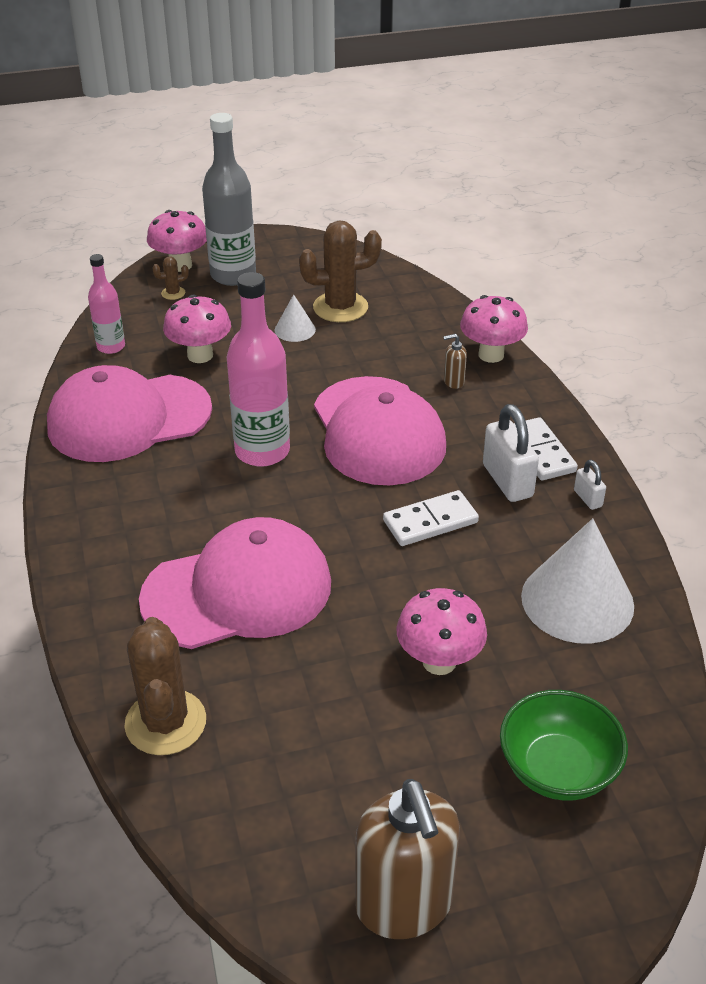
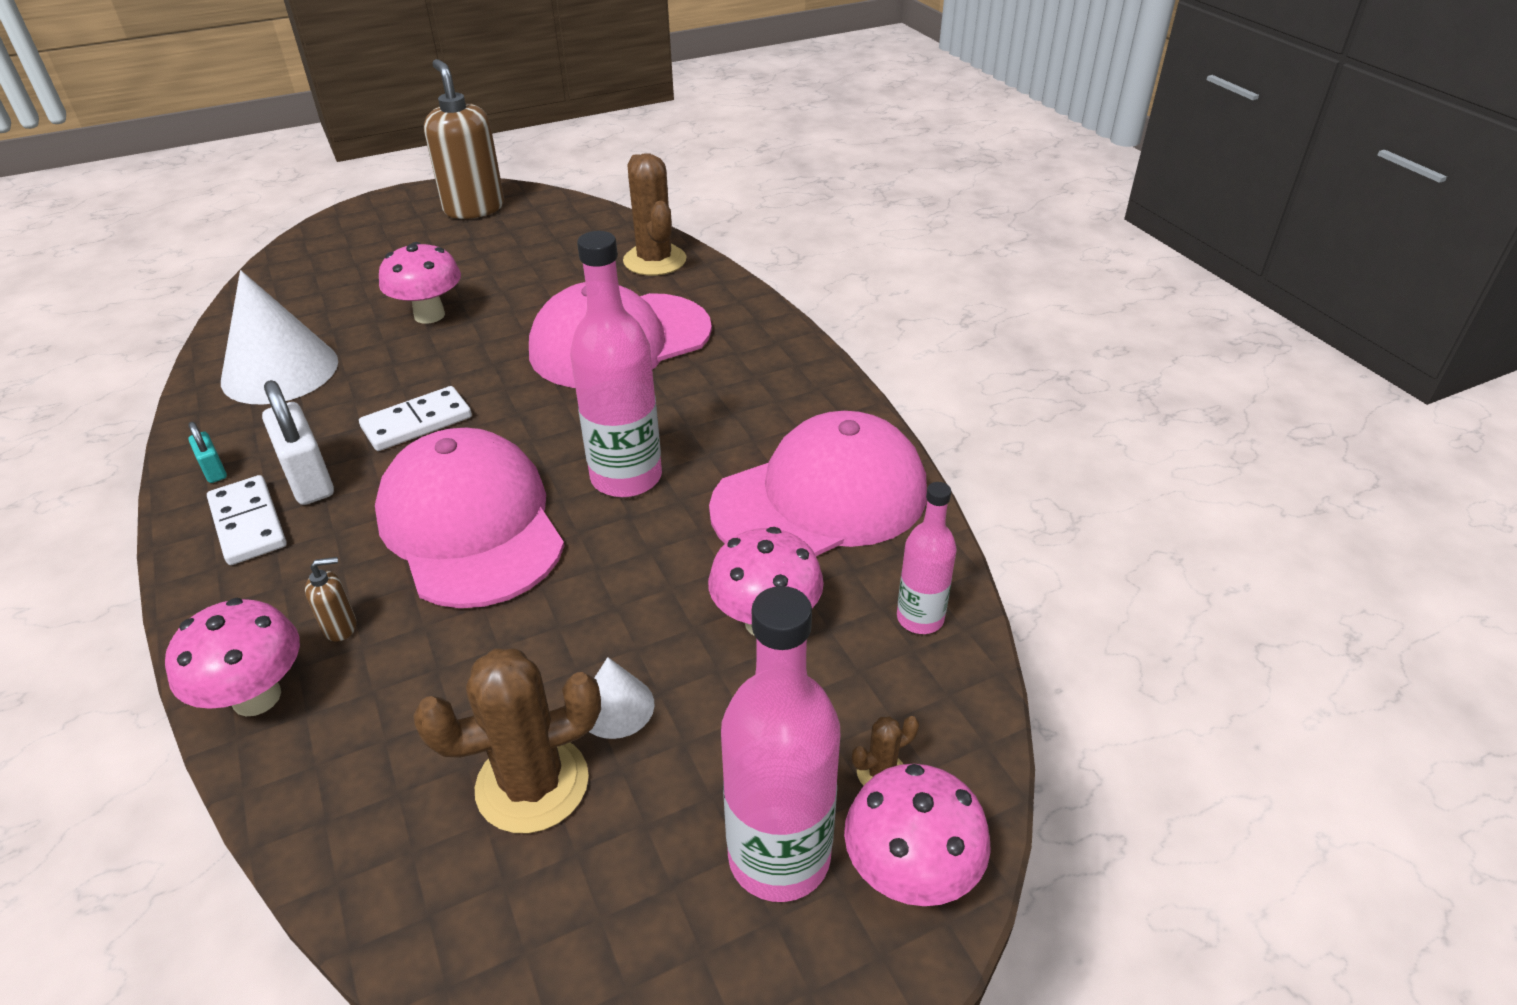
camera: 170 degrees right, 0 degrees up
(233, 275) = (779, 857): grey bottle -> pink bottle
(557, 769) = (349, 269): green bowl -> none
(587, 498) = (214, 470): white padlock -> turquoise padlock

